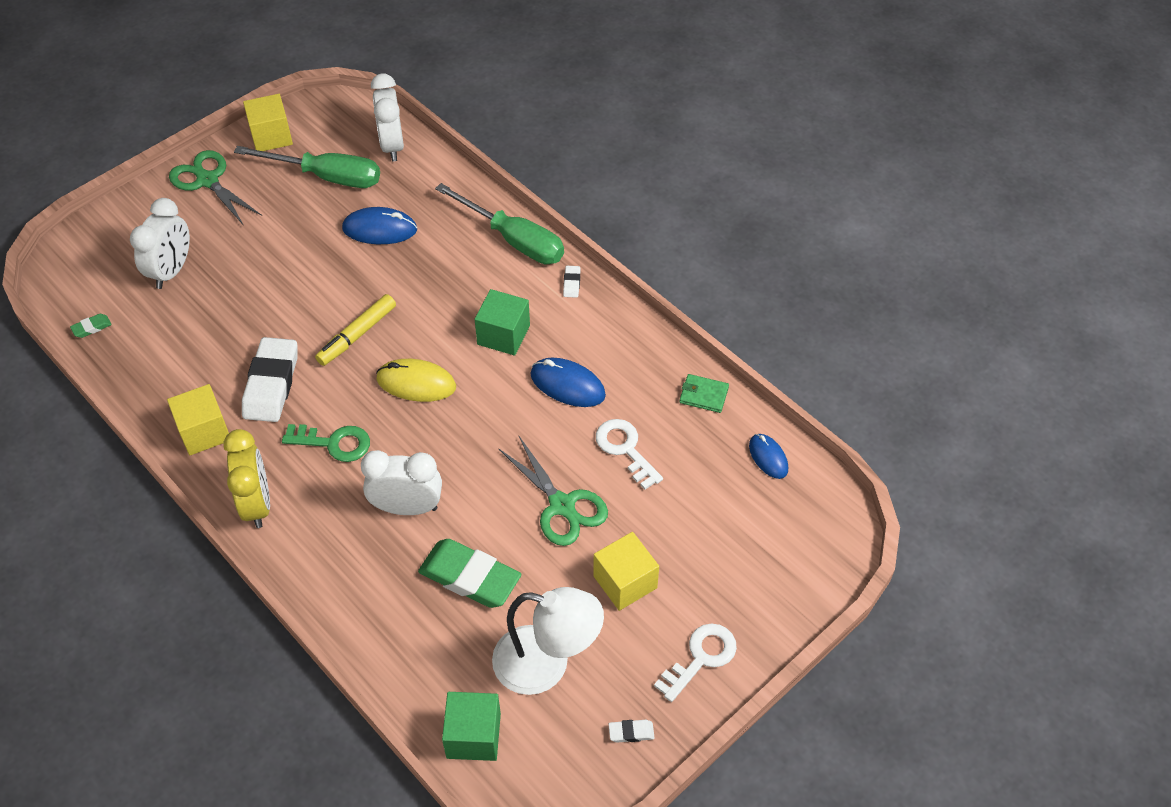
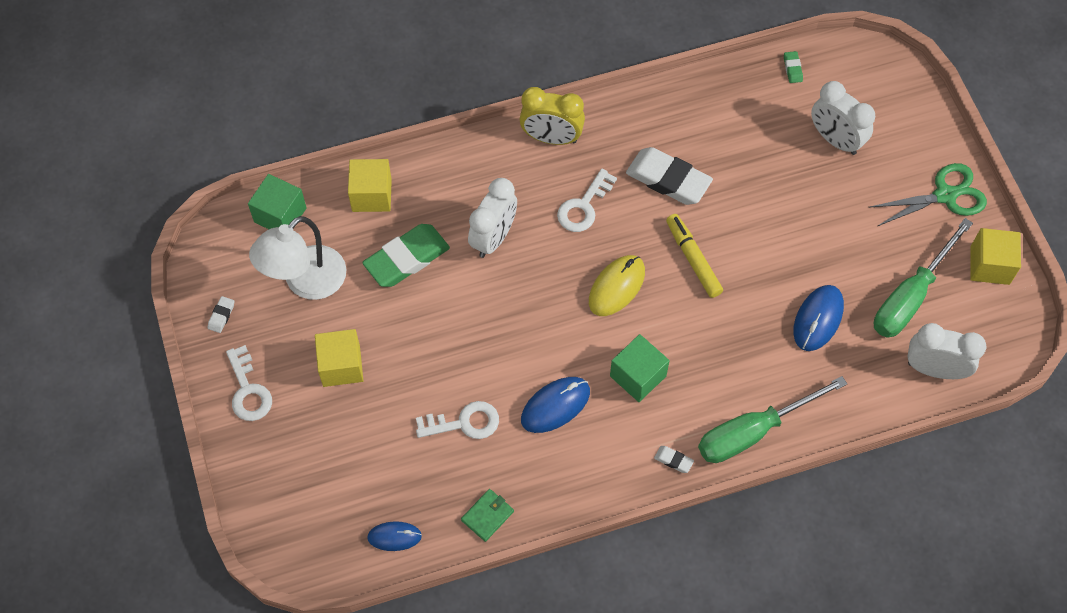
camera: 115 degrees right, 10 degrees up
(204, 432) = (641, 120): yellow cube -> yellow cube (371, 195)
(334, 443) = (583, 206): green key -> white key
(562, 505) = (435, 350): green scissors -> none

